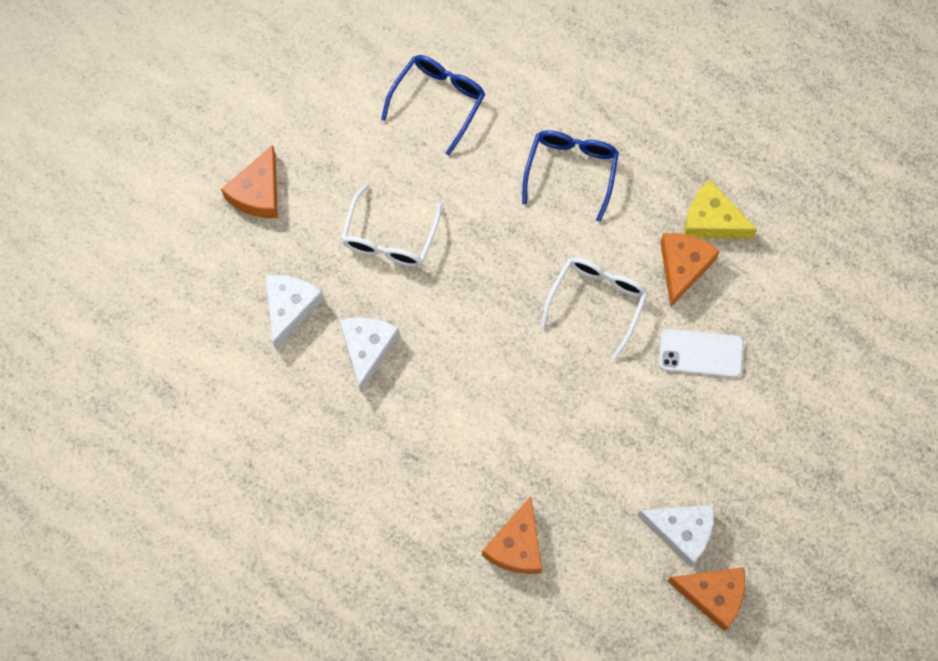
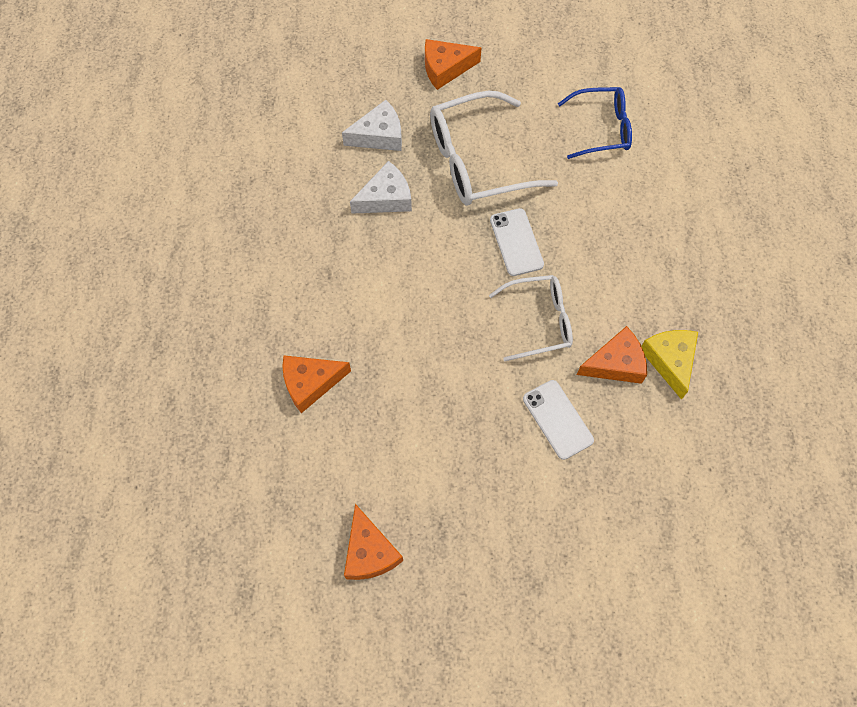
camera: 55 degrees right, 5 degrees down
(389, 238) = (477, 161): white glasses -> white glasses, size x1.58
(503, 264) = (516, 242): none -> white phone
(571, 170) = (624, 241): blue glasses -> none
(682, 531) = (404, 495): white cheese -> none

